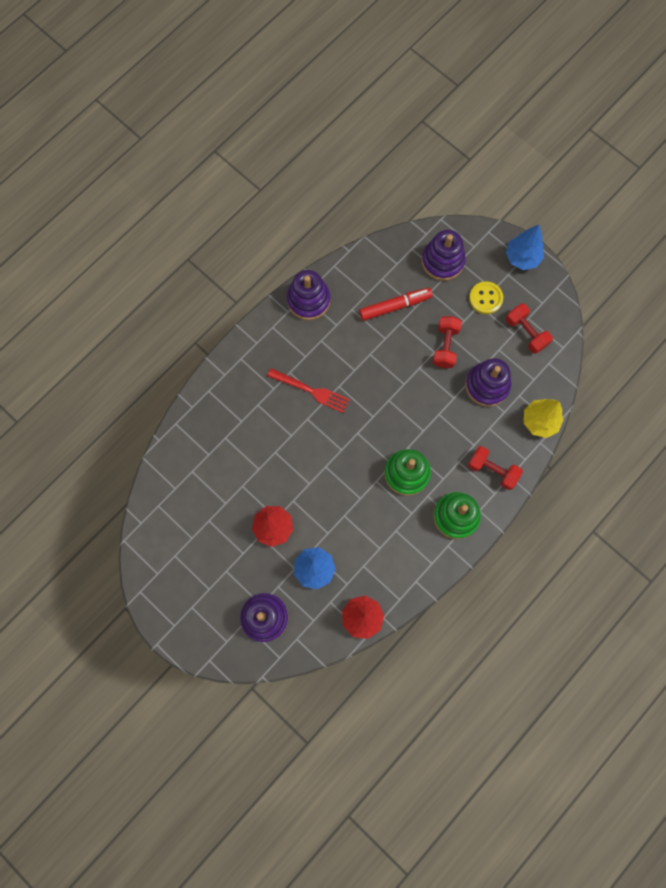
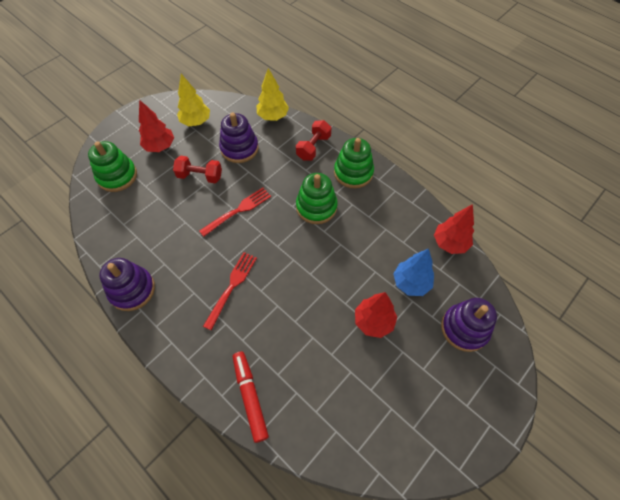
camera: 90 degrees left, 15 degrees down
(395, 306) = (154, 214): red marker -> red marker (250, 396)
(400, 390) = (238, 211): none -> red fork
(442, 261) = (117, 176): purple stacking toy -> green stacking toy
(485, 298) = (160, 147): yellow button -> red tree
(522, 258) = (128, 121): blue tree -> none
(526, 333) = (196, 122): red dumbbell -> yellow tree

